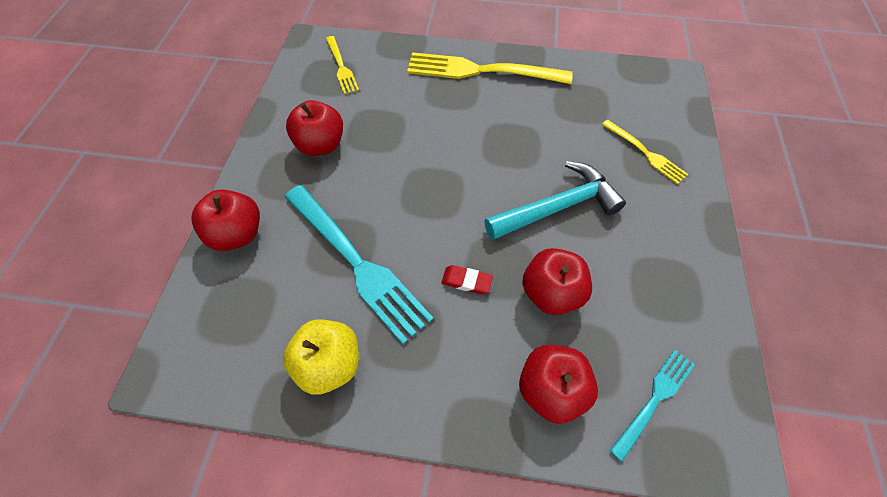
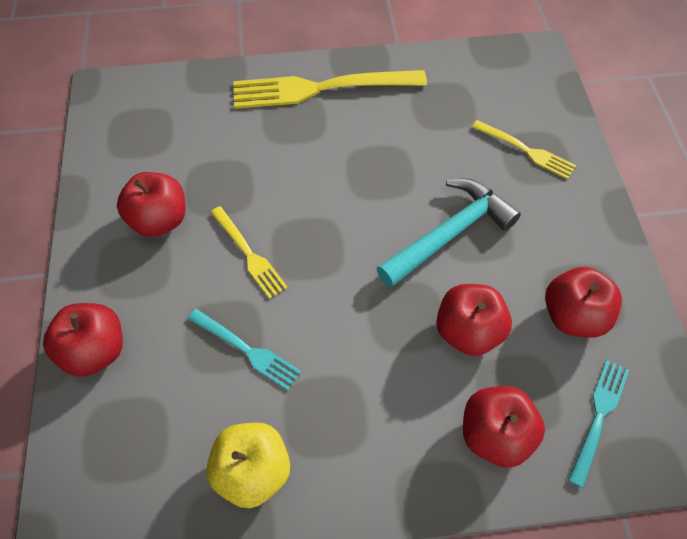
camera: 15 degrees left, 0 degrees up
(341, 67) = (152, 116): yellow fork -> yellow fork (249, 254)
(356, 262) = (247, 350): turquoise fork -> turquoise fork, size x0.53
(466, 281) = (375, 341): red eraser -> none
(652, 302) = (572, 316): none -> red apple

